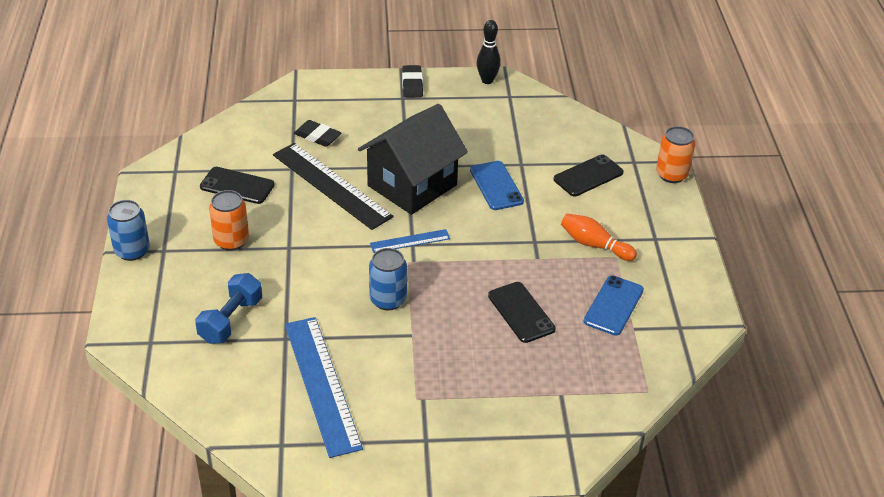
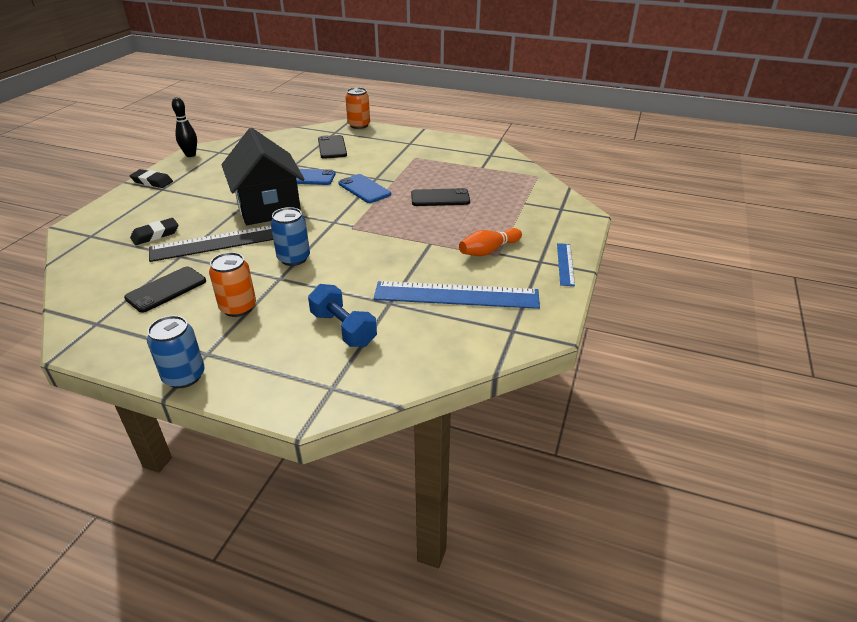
camera: 65 degrees left, 5 degrees down
(388, 300) = (385, 245): blue can -> blue can (294, 258)
(410, 241) = (329, 222): blue ruler -> blue ruler (565, 264)
(594, 245) = (398, 161): orange bowling pin -> orange bowling pin (488, 250)
(613, 305) = (457, 168): blue phone -> blue phone (364, 189)

